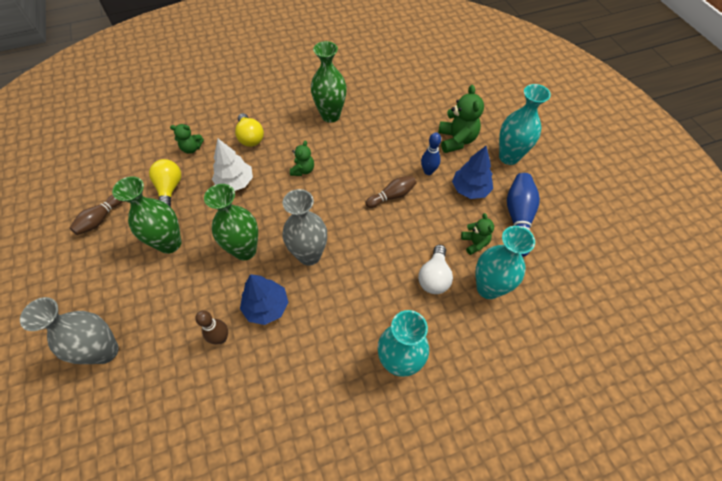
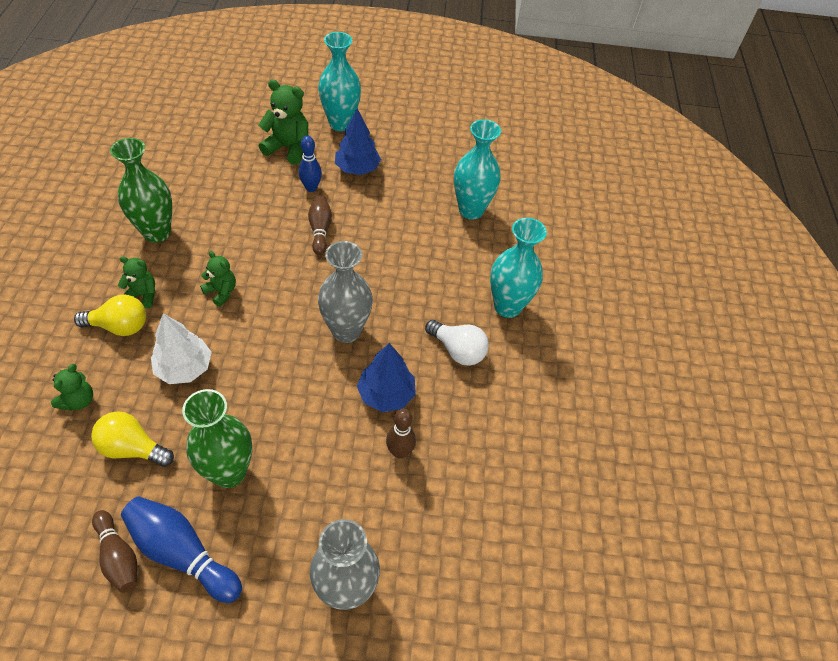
camera: 70 degrees left, 5 degrees down
(245, 250) = (297, 391): green vase -> none
(434, 277) = (437, 242): white light bulb -> white light bulb (458, 350)
(474, 243) = (419, 196): green teddy bear -> green teddy bear (143, 295)
(518, 218) = (413, 154): blue bowling pin -> blue bowling pin (182, 553)

